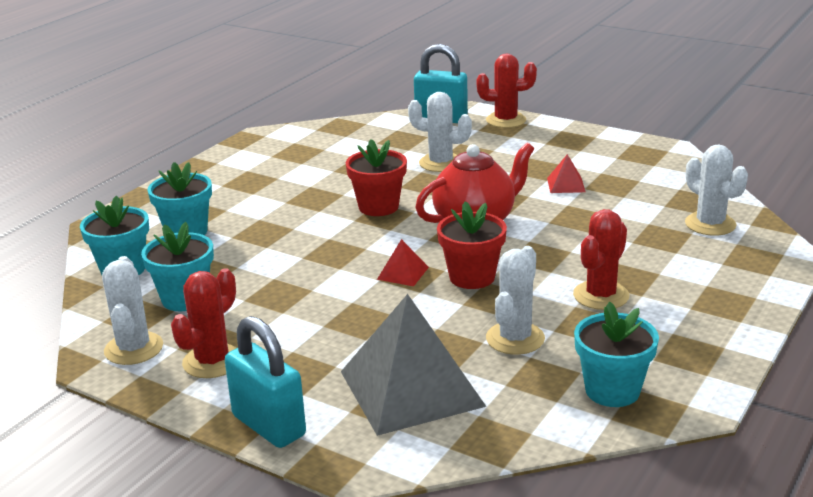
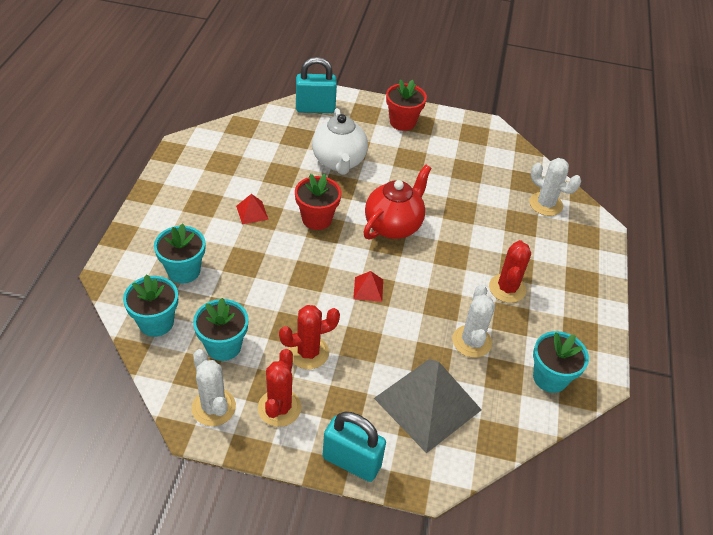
camera: 25 degrees left, 20 degrees up
(440, 163) = (339, 162): white cactus -> white teapot
(472, 277) = (417, 285): red flower pot -> red flower pot (402, 122)
(506, 120) = (364, 105): red cactus -> red cactus (308, 352)
(566, 185) = (437, 175): red pyramid -> red pyramid (252, 212)

